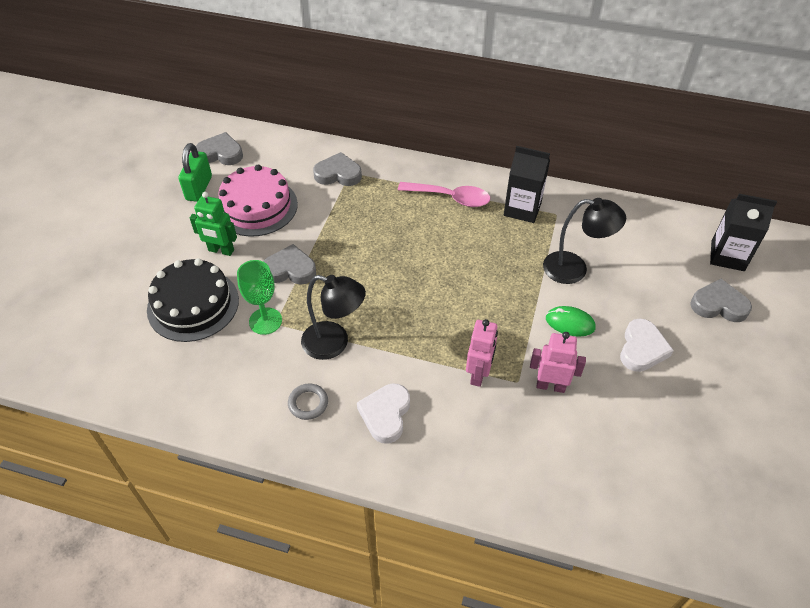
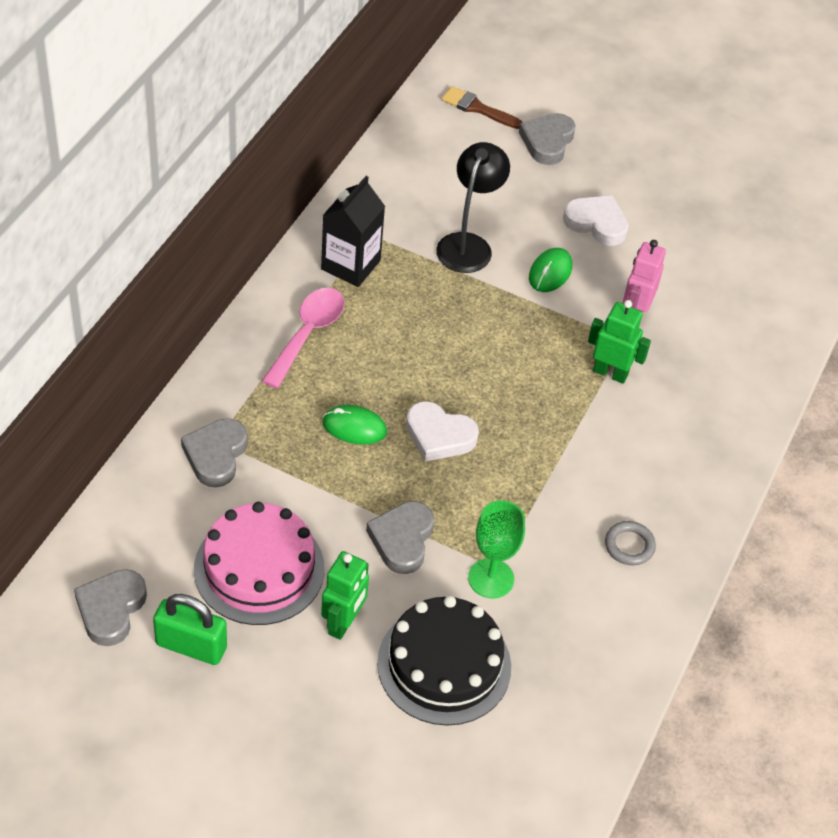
camera: 85 degrees left, 0 degrees up
(334, 343) = (542, 506): black lamp -> none
(378, 232) = (354, 427): none -> green mouse
(385, 414) = (654, 471): white heart -> white heart (439, 436)
(478, 374) = (610, 373): pink robot -> green robot
(727, 256) = (477, 108): black carton -> brown brush

